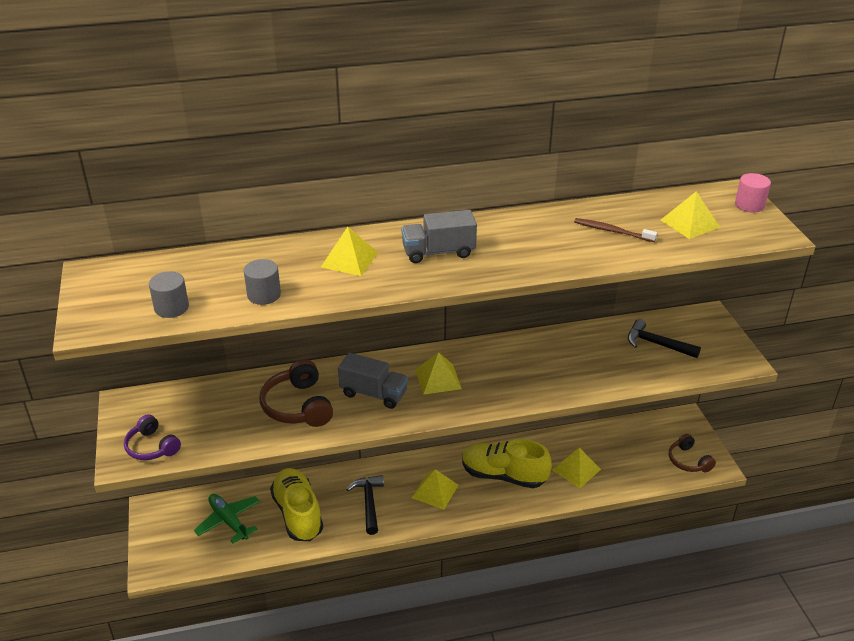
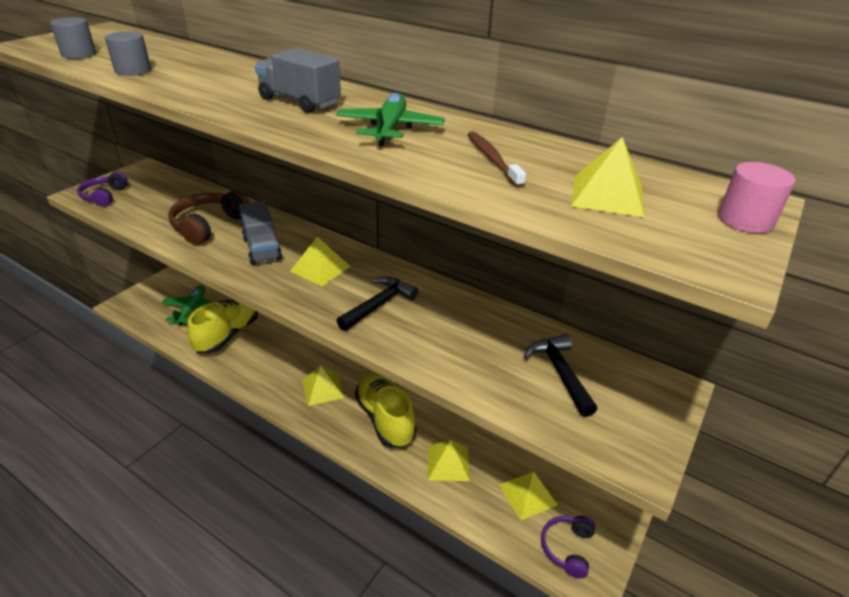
camera: 45 degrees right, 0 degrees up
(349, 259) = (232, 79): yellow pyramid -> yellow pyramid (527, 494)
(369, 503) = (273, 361): black hammer -> black hammer (379, 305)
(529, 241) = (389, 129): none -> green plane
(688, 461) = (567, 548): brown headphones -> purple headphones

